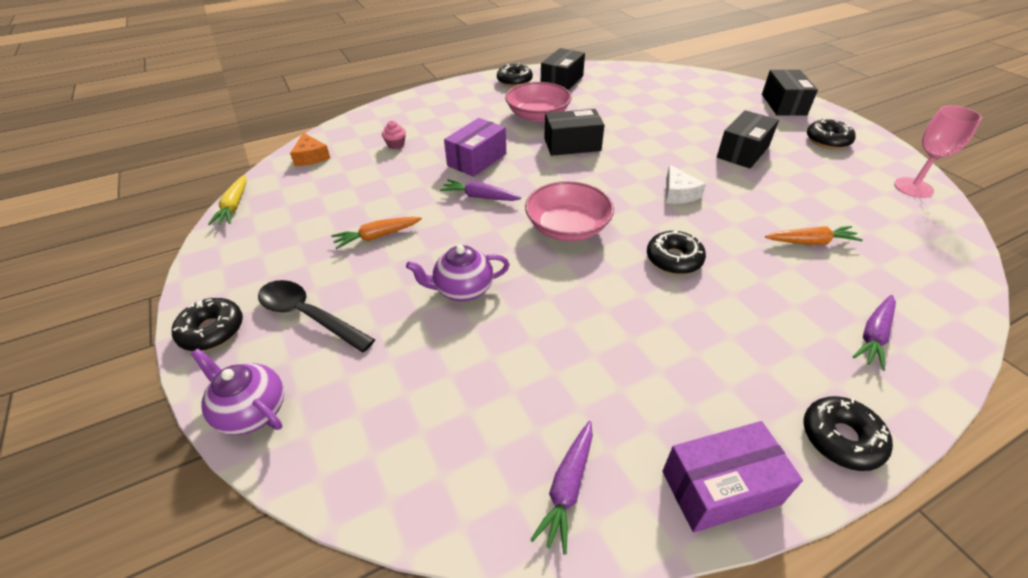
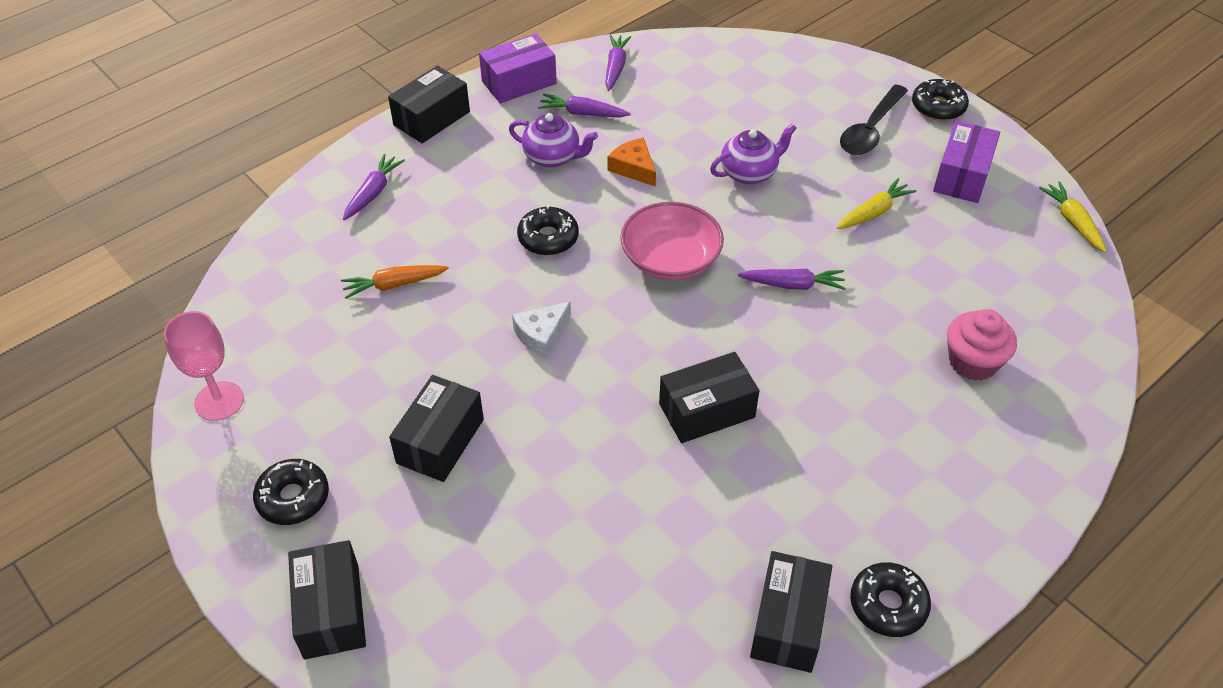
camera: 165 degrees right, 5 degrees up
(252, 411) = (849, 69): purple teapot -> purple teapot (553, 157)
(308, 315) = (870, 130): black spoon -> black spoon turned 105 degrees clockwise
(311, 157) = (1070, 315): orange cheese -> orange cheese (634, 168)
(377, 236) = (874, 212): orange carrot -> yellow carrot
(396, 145) = (972, 362): pink cupcake -> pink cupcake, size x1.81
(477, 159) = (834, 351): purple box -> purple box (962, 176)
(538, 115) = (790, 483): pink bowl -> none
(627, 404) = (582, 113): none -> purple carrot
(678, 193) = (541, 335): white cheese -> white cheese turned 105 degrees counterclockwise
(841, 438) = (431, 118): black donut -> black box

